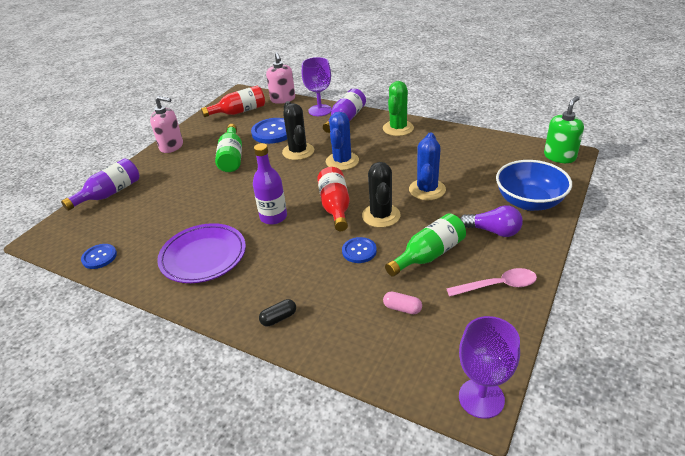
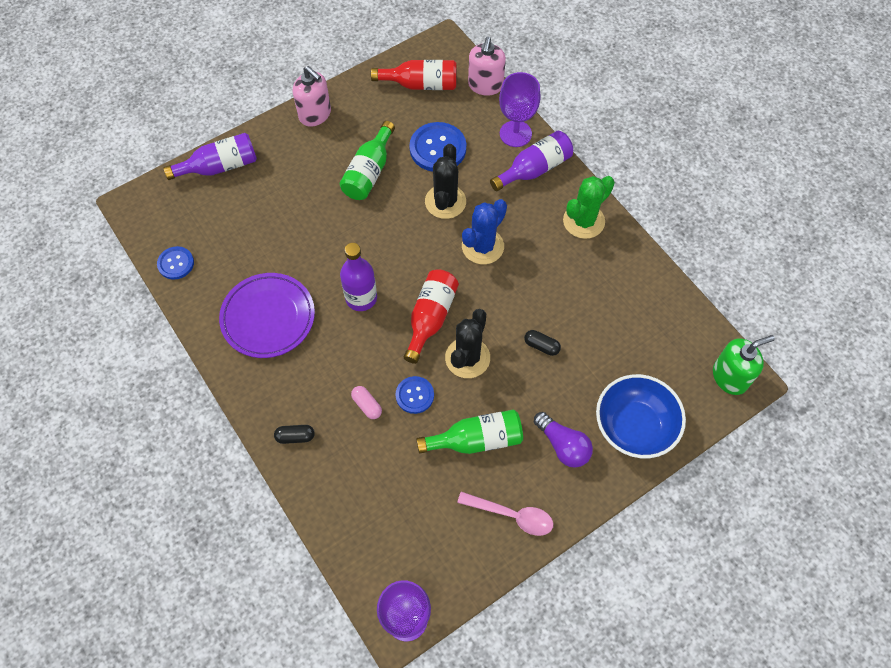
camera: 25 degrees right, 25 degrees up
(402, 308) = (407, 490): pink capsule -> pink capsule (367, 405)
(427, 190) = (541, 346): blue cactus -> black capsule

